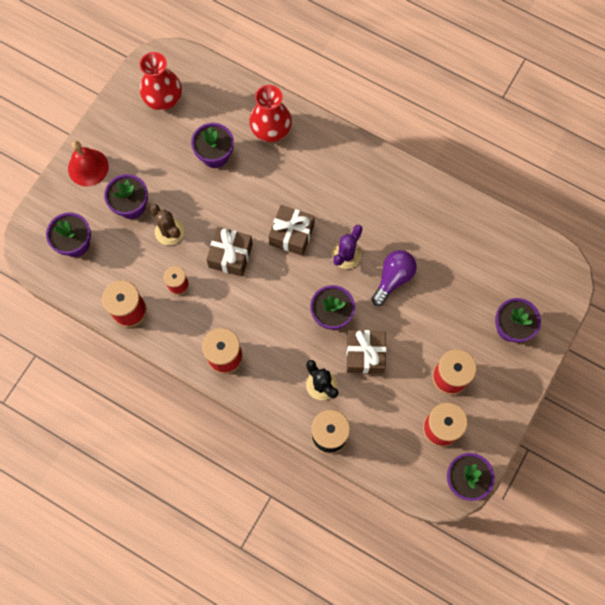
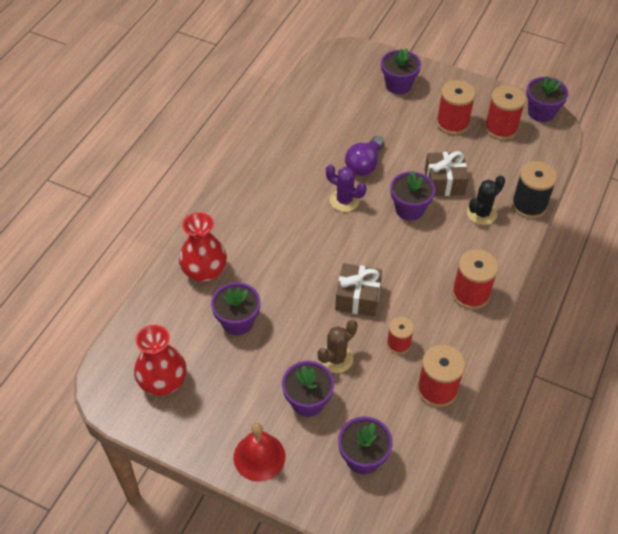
camera: 95 degrees left, 20 degrees down
(291, 234) = (327, 245): brown gift -> none
(393, 279) = (364, 164): purple light bulb -> purple light bulb turned 90 degrees counterclockwise

